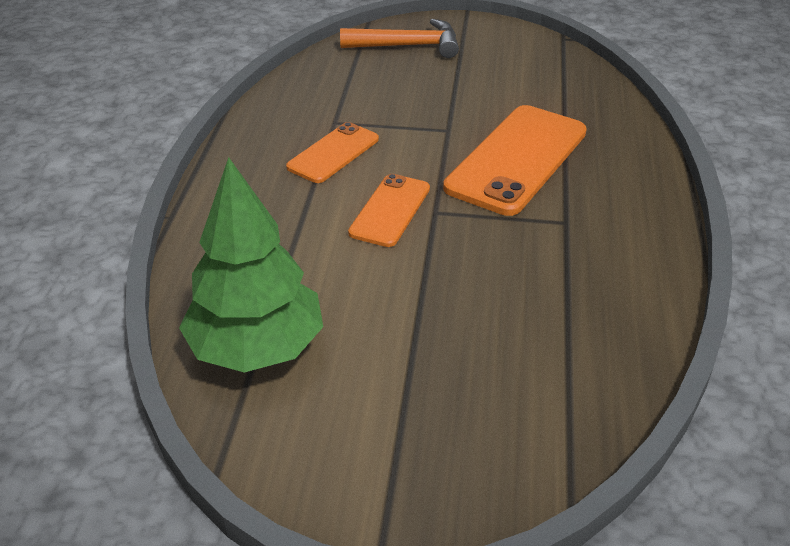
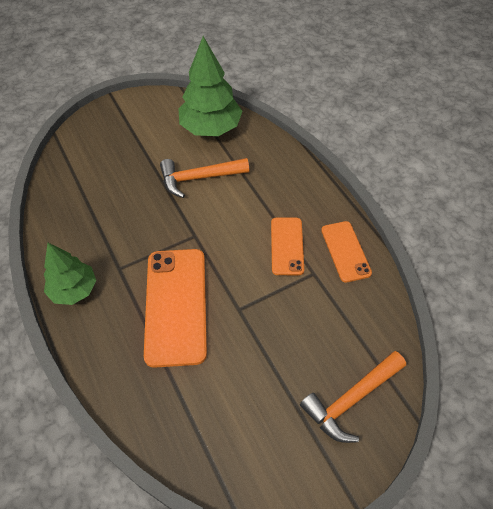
camera: 145 degrees right, 15 degrees up
(360, 277) = (199, 178): none -> orange hammer
(390, 210) = (218, 223): orange phone -> orange phone (345, 251)
(641, 225) = (74, 290): none -> green tree

